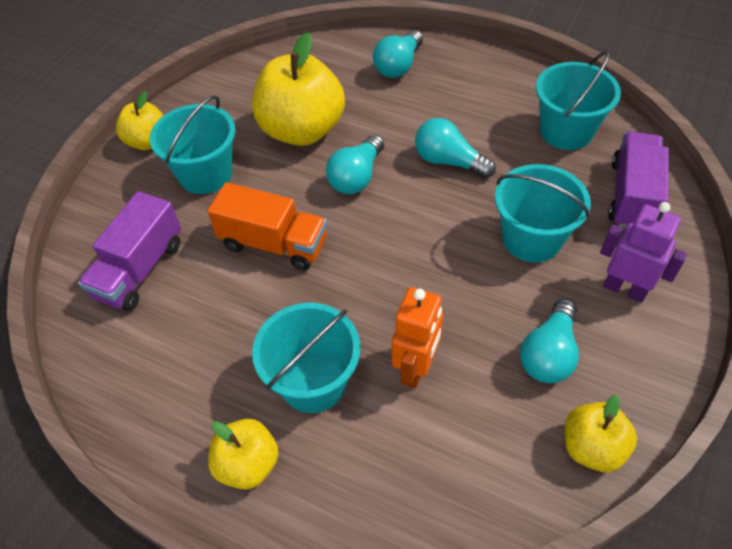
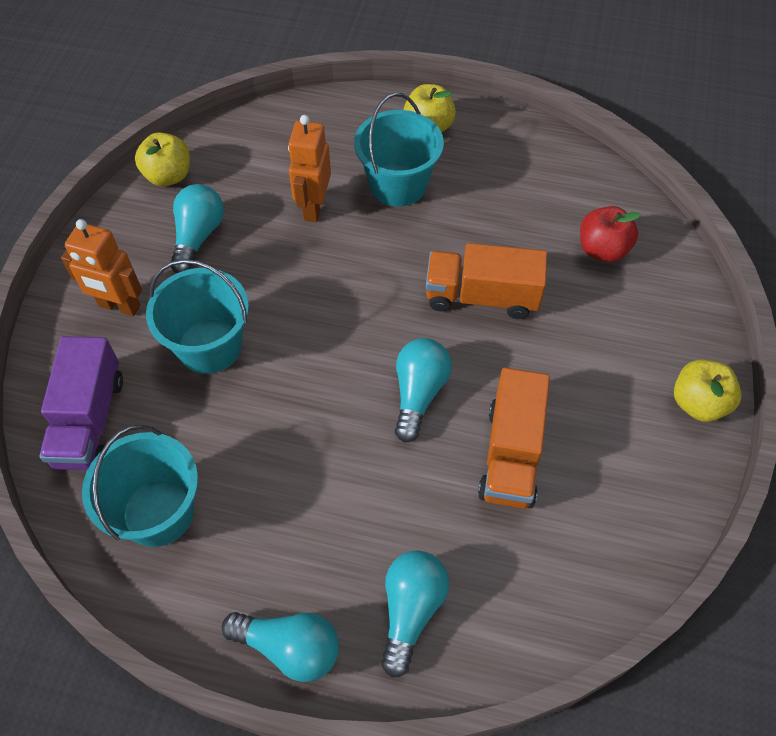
camera: 165 degrees right, 5 degrees up
(139, 269) = (602, 250): purple truck -> red apple
(205, 174) = (599, 368): turquoise bucket -> none
(302, 130) = (511, 454): yellow apple -> orange truck
(449, 161) = (310, 435): turquoise light bulb -> turquoise light bulb (289, 647)
(624, 289) = (119, 306): purple robot -> orange robot

